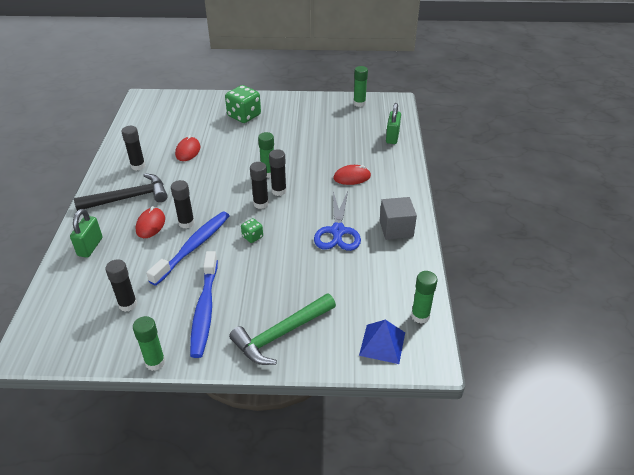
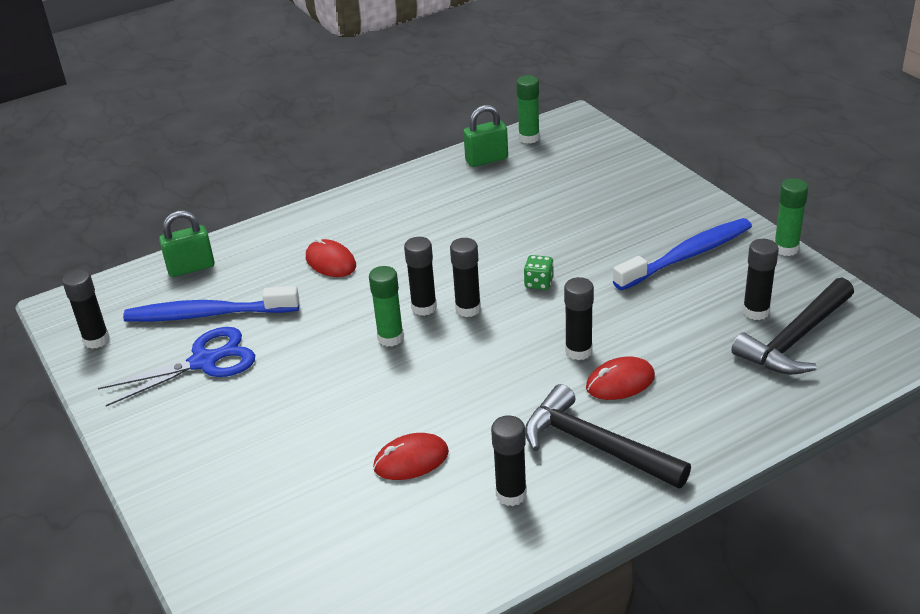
camera: 120 degrees left, 5 degrees down
(90, 247) = (726, 410): green padlock -> green padlock (486, 159)
(91, 304) = (795, 339): none -> black hammer
(193, 247) = (612, 318): blue toothbrush -> blue toothbrush (208, 314)
(244, 116) = (236, 457): green dice -> none
(281, 334) = (652, 197): green hammer -> none
(337, 231) = (457, 228): blue scissors -> blue scissors (204, 362)
(359, 103) = (96, 340): green glue stick -> black glue stick
(382, 343) = (588, 144): blue pyramid -> none
(396, 229) = (409, 193): grey cube -> none

